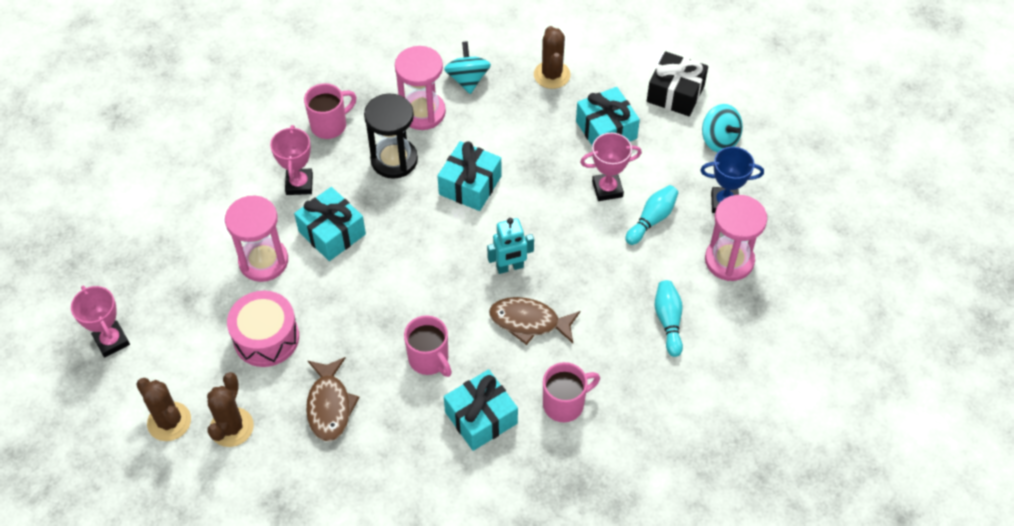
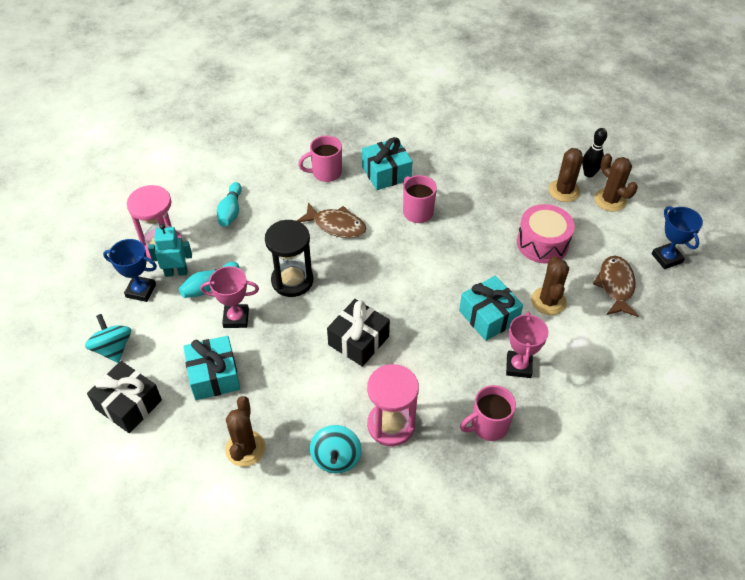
camera: 170 degrees left, 5 degrees down
(111, 341) = (666, 258): pink trophy -> blue trophy
(192, 465) = (589, 174): none -> black bowling pin
(263, 261) = (548, 301): pink hourglass -> brown cactus
(329, 405) = (493, 194): brown fish -> brown fish (615, 286)
(394, 160) = (426, 377): black hourglass -> black hourglass (292, 280)
(470, 185) = (358, 340): turquoise gift -> black gift
(510, 267) = (340, 266): turquoise robot -> turquoise robot (176, 272)

